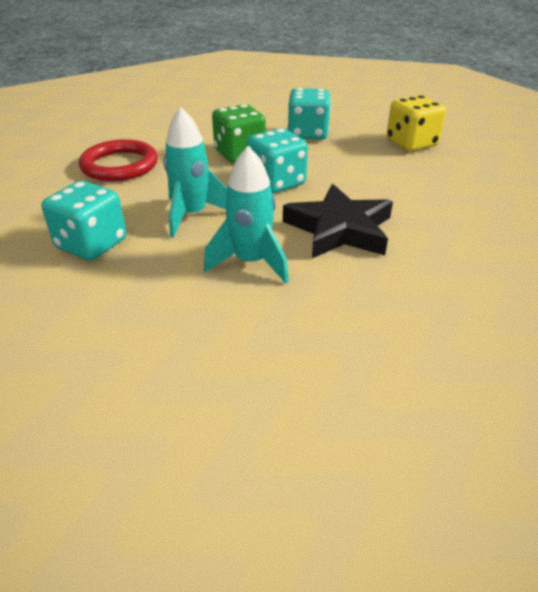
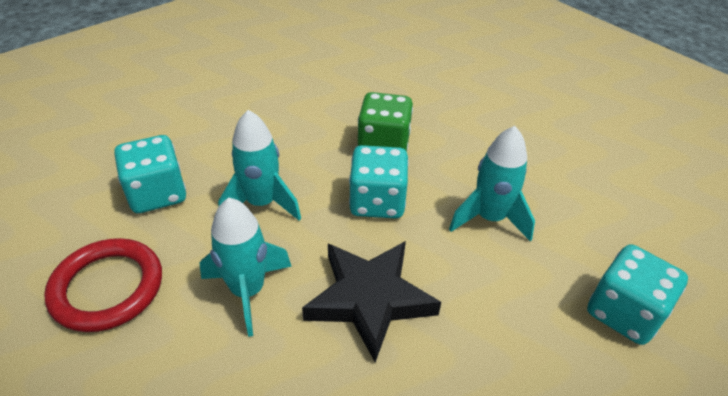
camera: 35 degrees right, 5 degrees up
(119, 165) = (267, 110): red ring -> red ring (107, 288)
(308, 133) = (482, 148): turquoise dice -> turquoise dice (624, 313)
(357, 163) = (489, 218): none -> turquoise rocket
(411, 143) = (589, 219): yellow dice -> none

